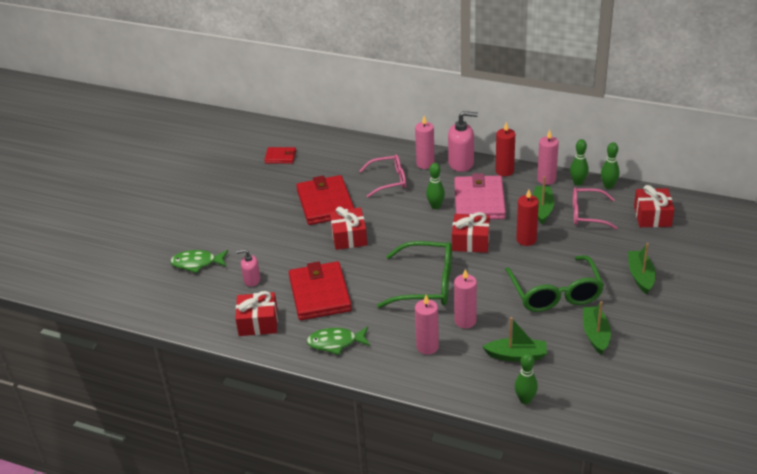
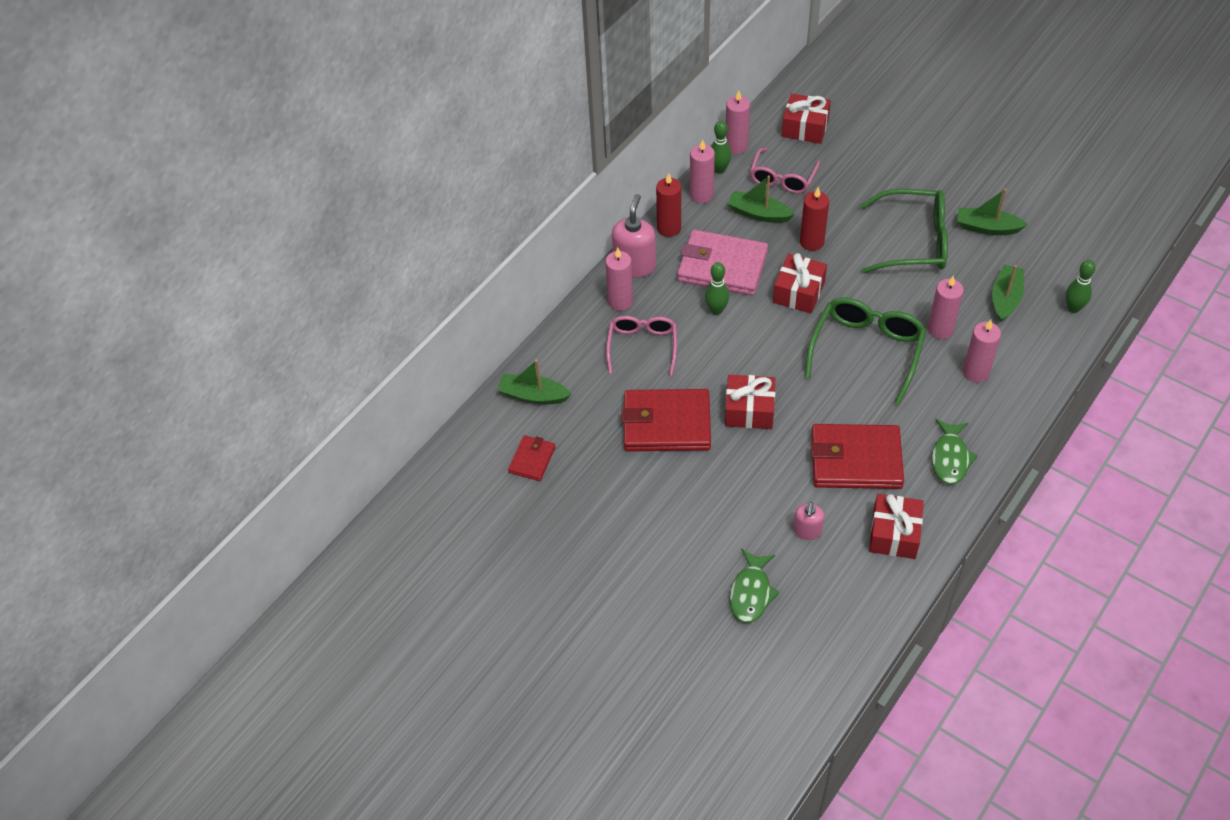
camera: 75 degrees left, 15 degrees up
(608, 186) = (736, 146): green bowling pin -> pink candle
(640, 276) = (904, 167): green boat -> green boat (533, 396)

